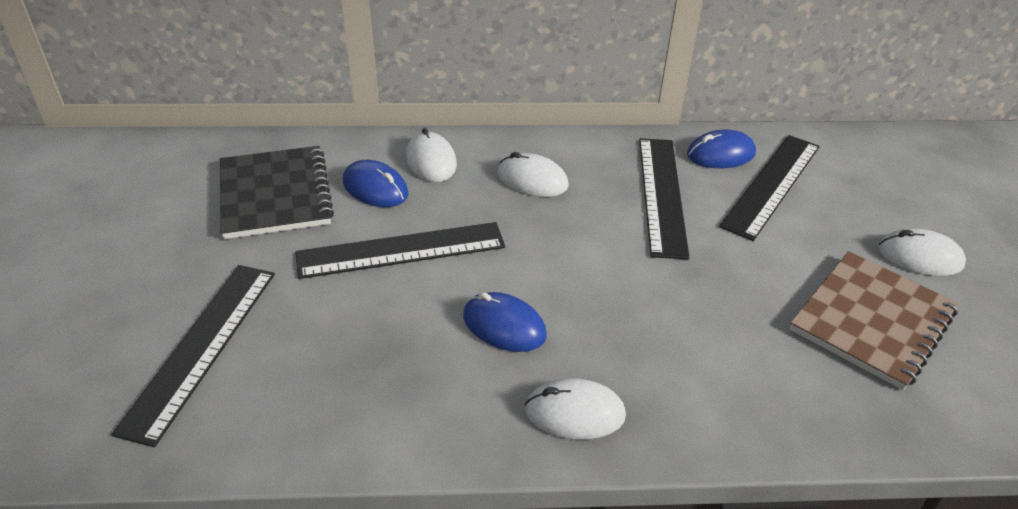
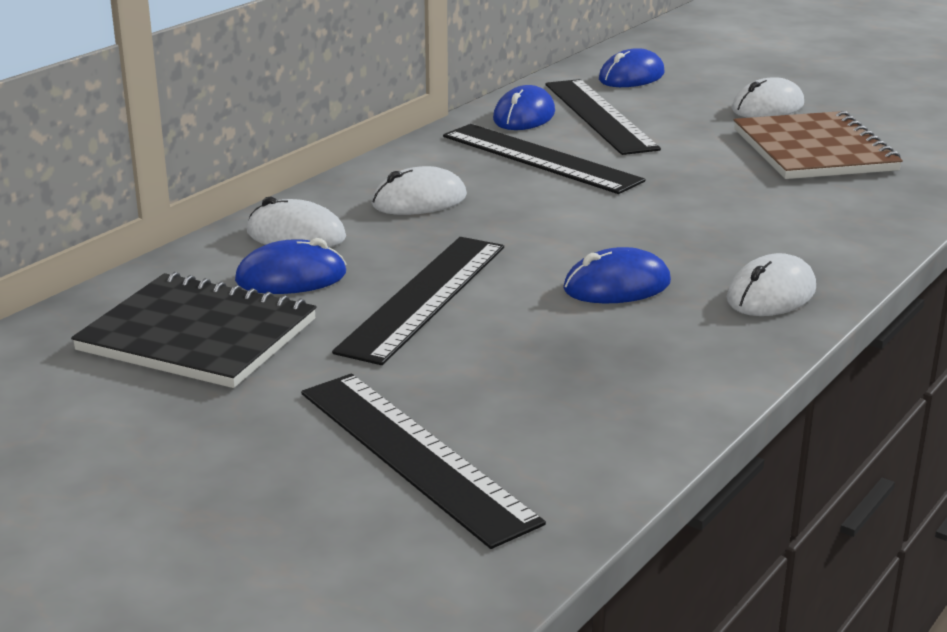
camera: 50 degrees left, 15 degrees down
(866, 164) = (631, 76): none -> blue mouse

